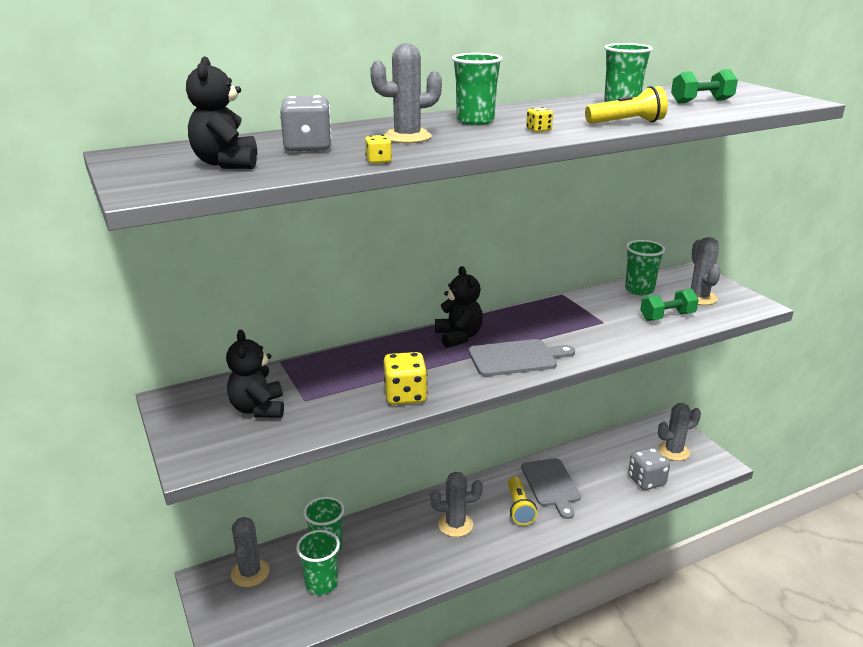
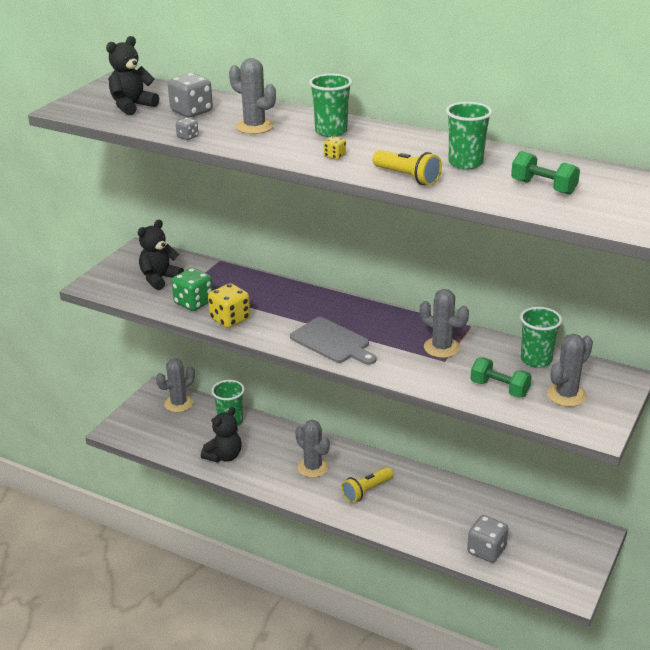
camera: 55 degrees right, 5 degrees up
(321, 583) = (197, 436): green cup -> none
(341, 405) = (193, 303): none -> green dice
(378, 161) = (187, 137): yellow dice -> grey dice
(458, 337) = (334, 308): black teddy bear -> black teddy bear (224, 456)
(551, 485) = (415, 496): grey cutting board -> none
(673, 451) = (553, 554): grey cactus -> grey cactus (441, 348)

